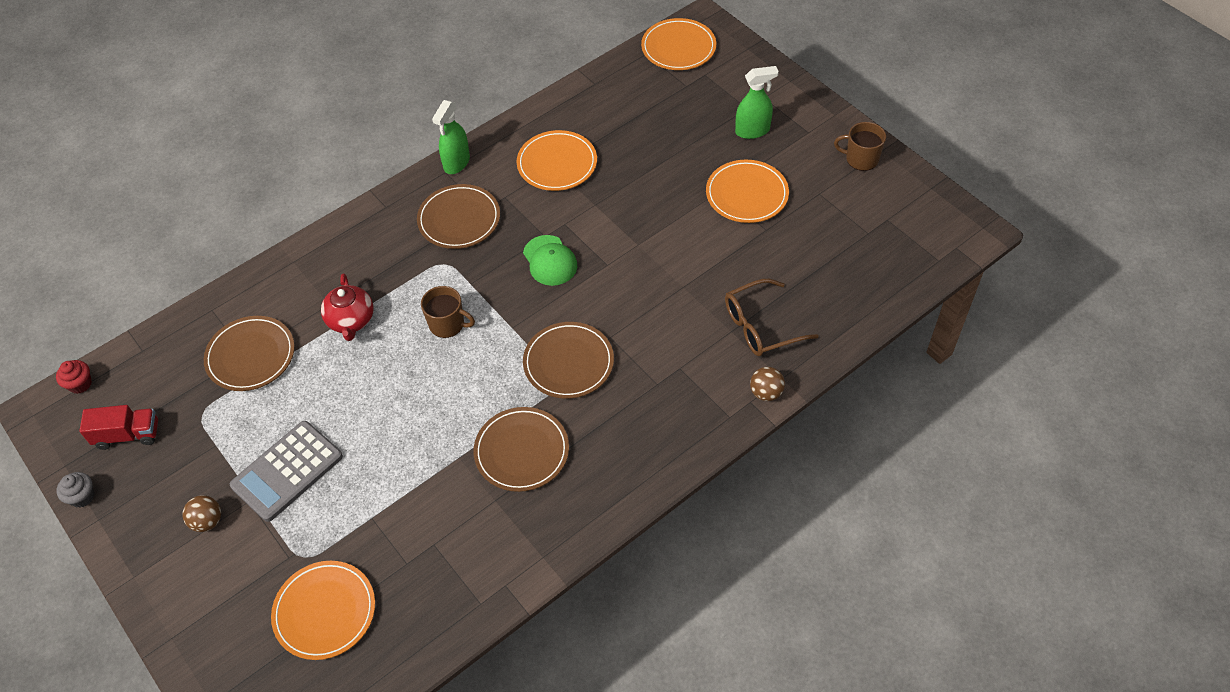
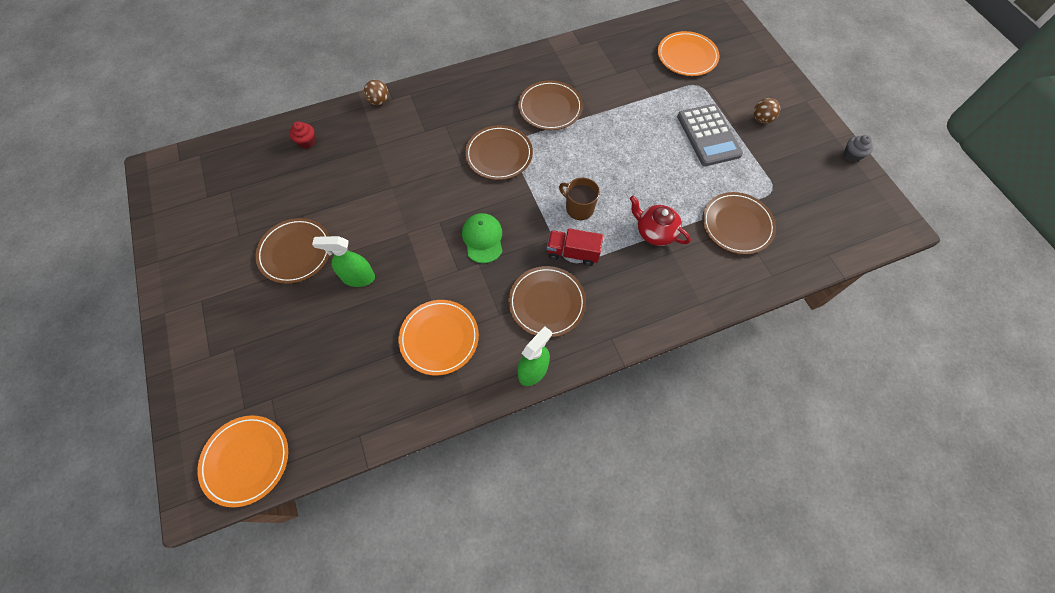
camera: 165 degrees left, 10 degrees up
(80, 384) = (874, 239): red cupcake -> red cupcake (307, 142)
(128, 435) = (827, 189): red truck -> red truck (573, 253)
(287, 471) = (708, 135): grey calculator -> grey calculator turned 105 degrees clockwise
(351, 321) = (655, 232): red teapot -> red teapot turned 60 degrees counterclockwise
(747, 194) = (295, 252): orange plate -> brown plate
(752, 131) = (246, 318): green spray bottle -> green spray bottle (358, 278)
(761, 326) = (355, 143): brown glasses -> none
(861, 159) = (181, 258): brown mug -> none

